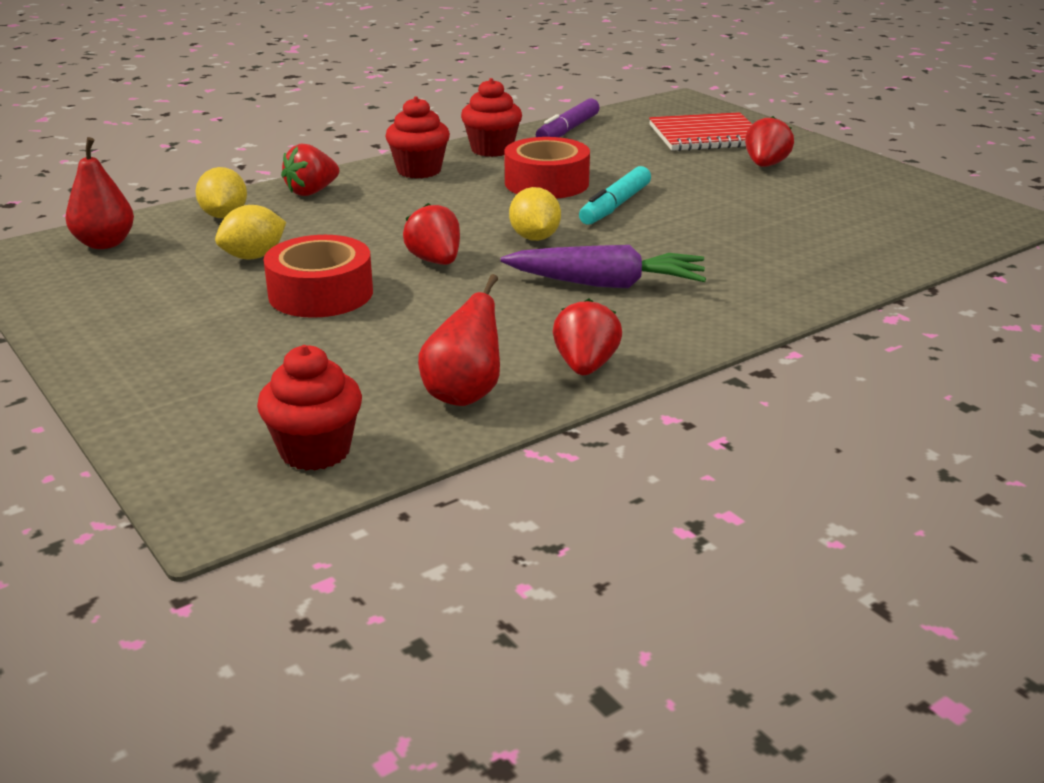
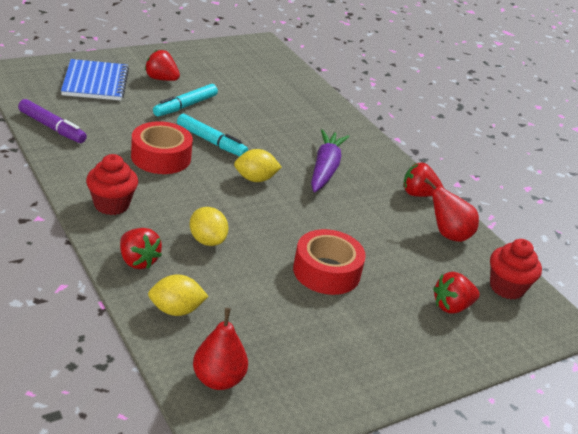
camera: 90 degrees left, 5 degrees up
(254, 256) = (261, 298): yellow lemon -> yellow lemon (207, 240)
(435, 261) = (284, 221): red strawberry -> red strawberry (452, 306)
(492, 149) = (79, 166): red cupcake -> none
(702, 184) = (185, 106): none -> turquoise marker
(706, 136) = (95, 82): red notebook -> blue notebook

